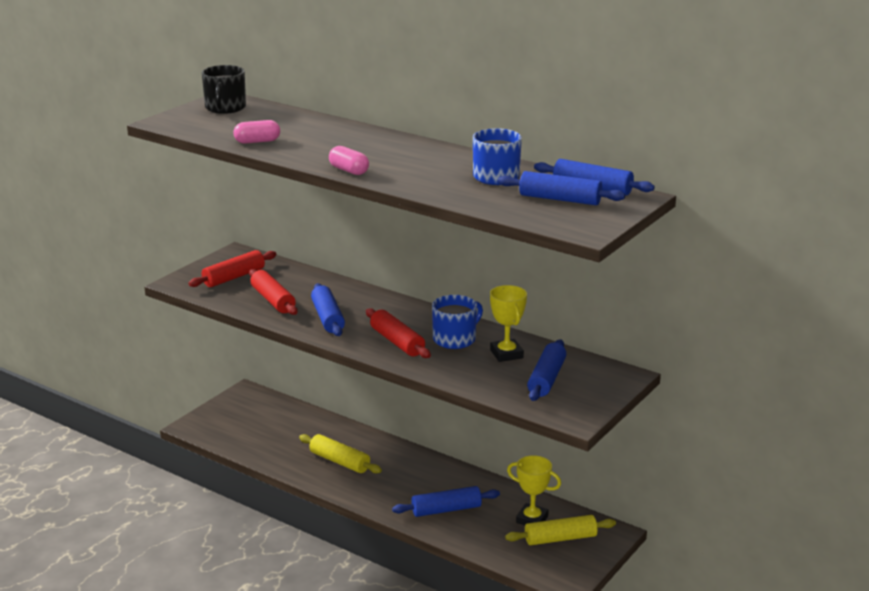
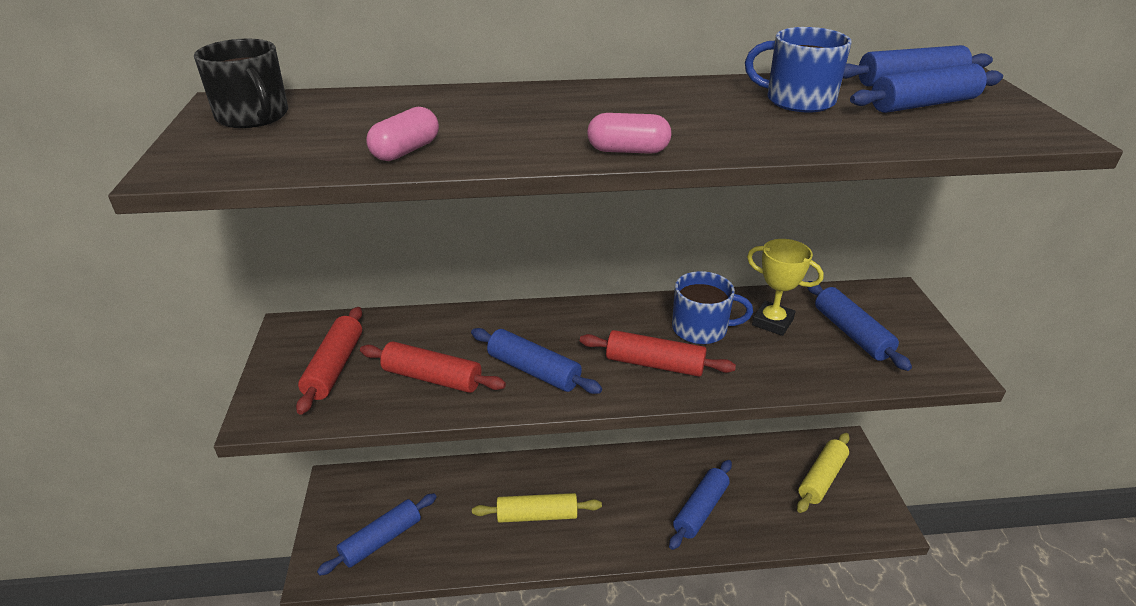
camera: 40 degrees left, 10 degrees up
(239, 429) = (381, 540): none -> blue rolling pin
(455, 339) = (701, 329): blue mug -> blue mug turned 90 degrees clockwise
(532, 519) = (776, 472): yellow trophy -> none

